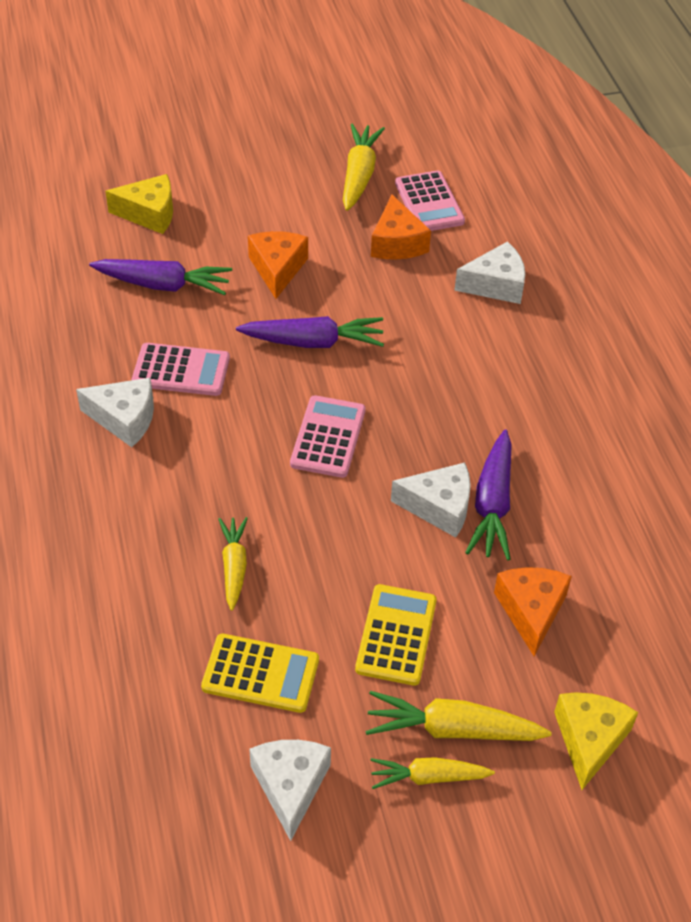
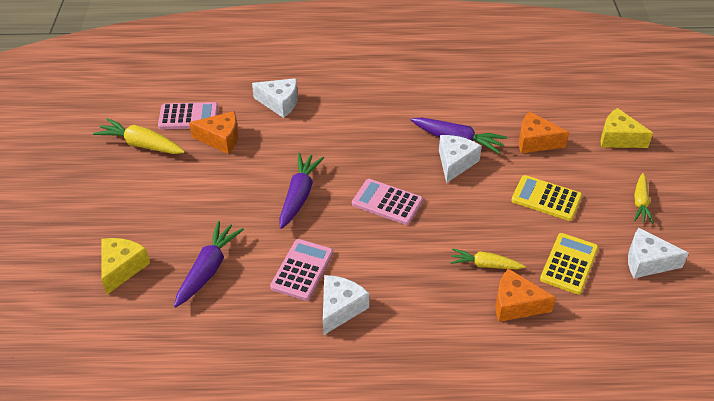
camera: 75 degrees left, 5 degrees down
(277, 269) = (219, 203): orange cheese -> orange cheese (516, 304)
(452, 729) = (610, 187): yellow carrot -> none
(495, 285) = (280, 103): white cheese -> white cheese turned 105 degrees clockwise

